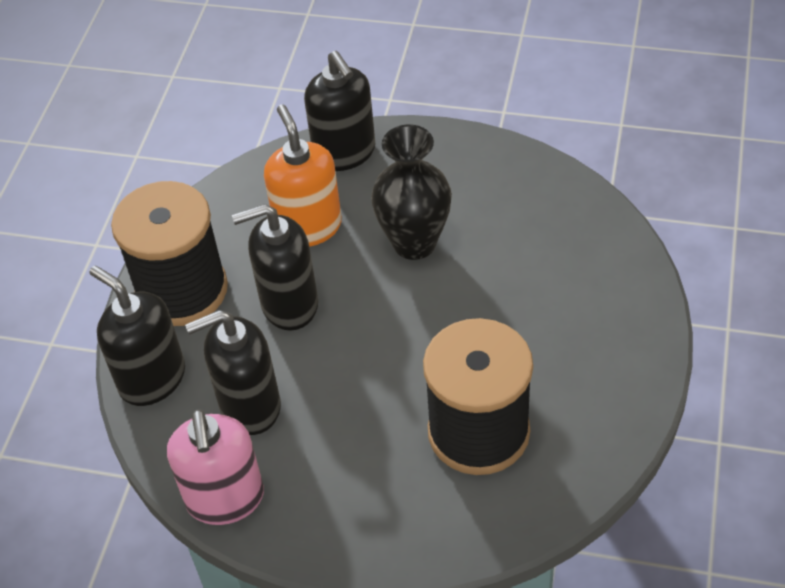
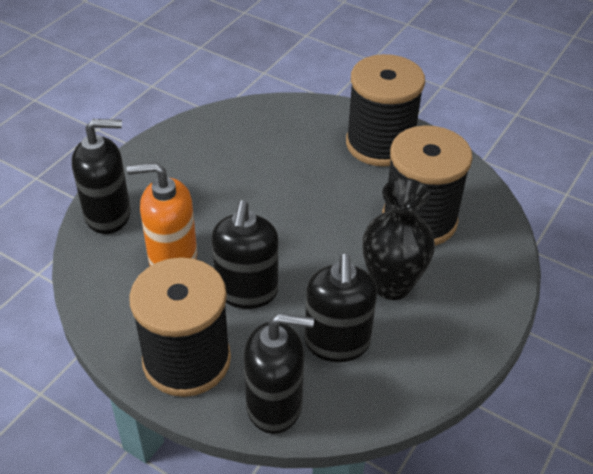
camera: 75 degrees left, 5 degrees down
(152, 379) = (275, 405): black soap dispenser -> black soap dispenser turned 150 degrees counterclockwise
(225, 499) = (421, 381): pink soap dispenser -> none
(414, 243) = (231, 202): black vase -> black vase (392, 285)
(601, 351) = (380, 144): none -> black spool

